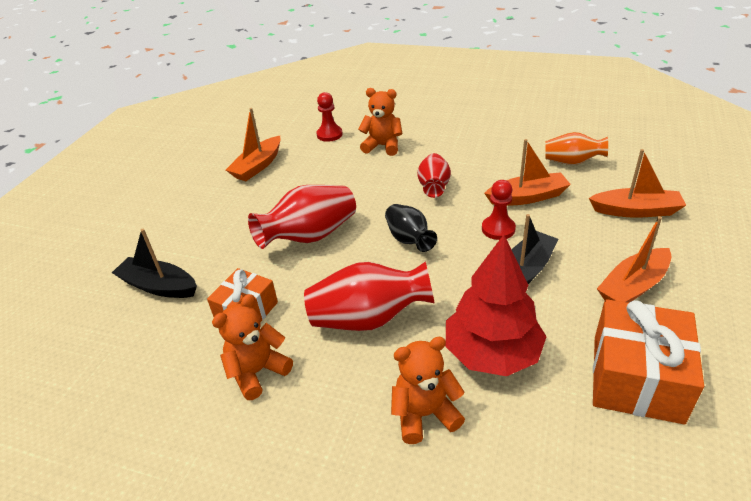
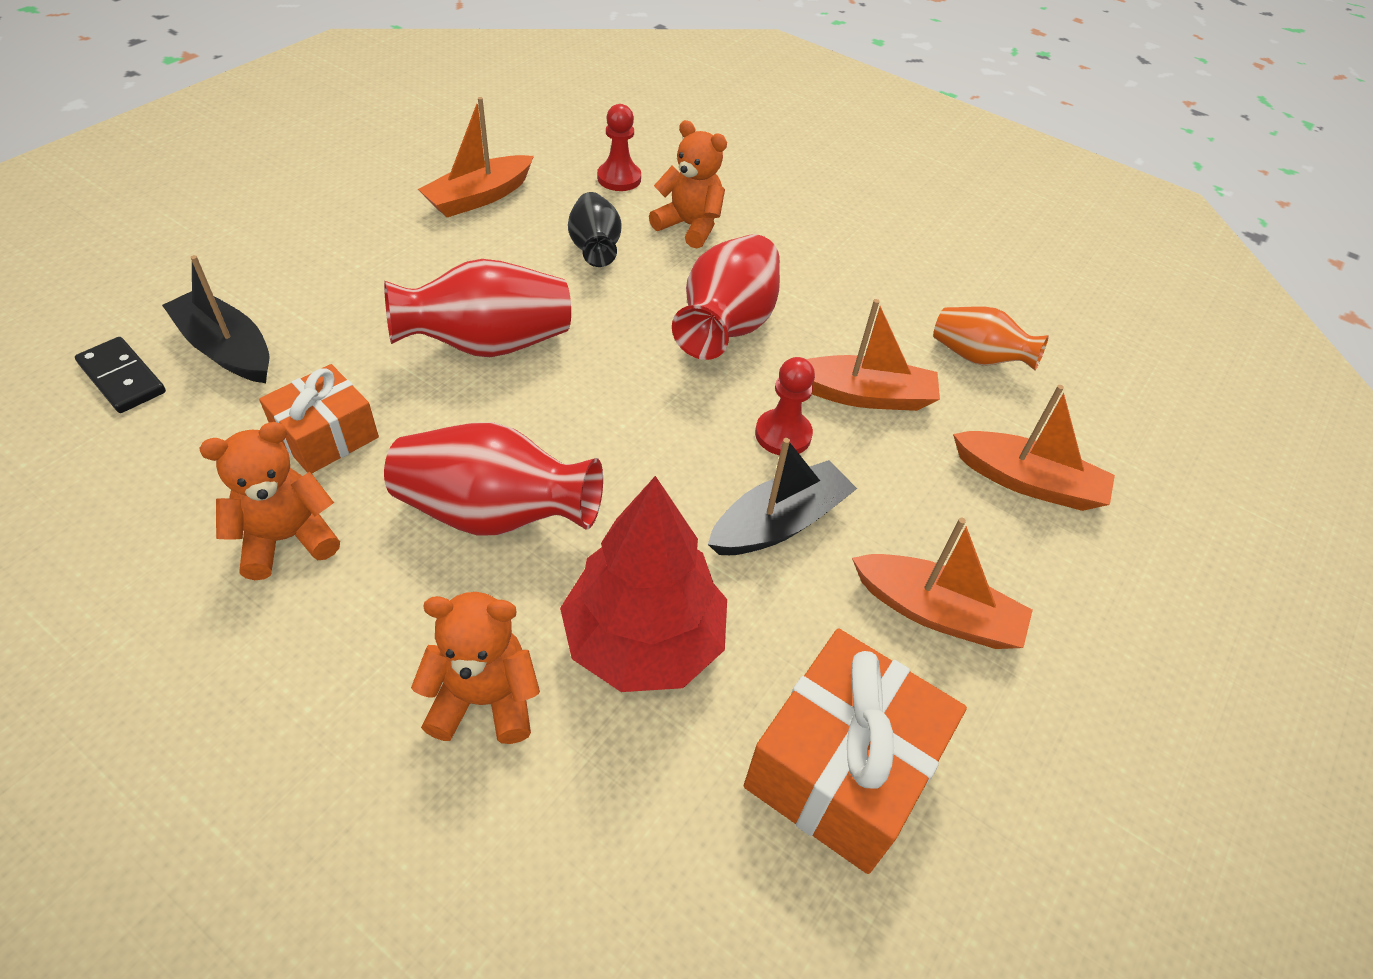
camera: 10 degrees right, 10 degrees up
(103, 321) = (122, 378): none -> black domino
(409, 240) = (633, 403): black vase -> black vase (595, 248)
(434, 187) = (726, 326): red vase -> red vase, size x1.58
(633, 286) = (937, 612): orange boat -> orange boat turned 135 degrees counterclockwise

